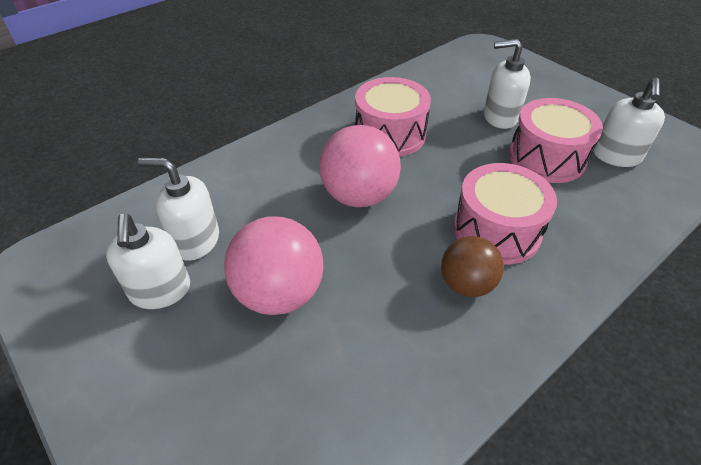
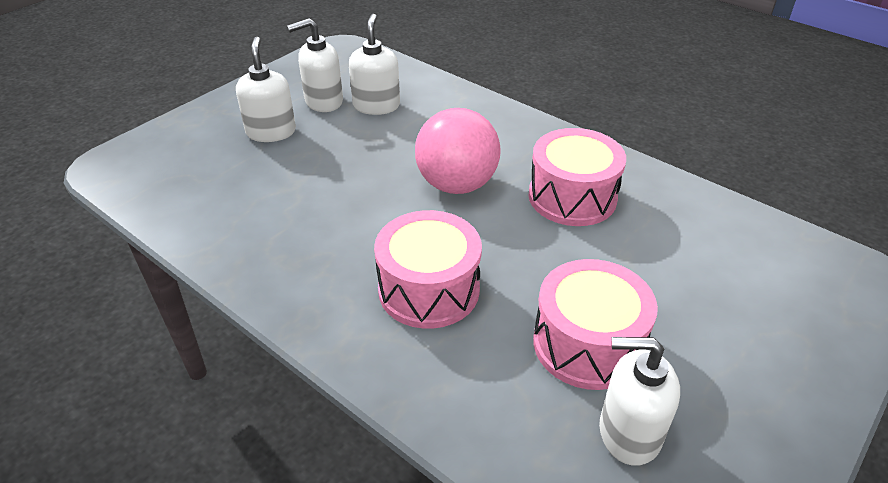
camera: 80 degrees right, 5 degrees down
(279, 293) = (325, 155): pink ball -> none
(466, 284) = (347, 266): brown ball -> none
(500, 117) = (664, 296): white soap dispenser -> white soap dispenser (271, 132)

